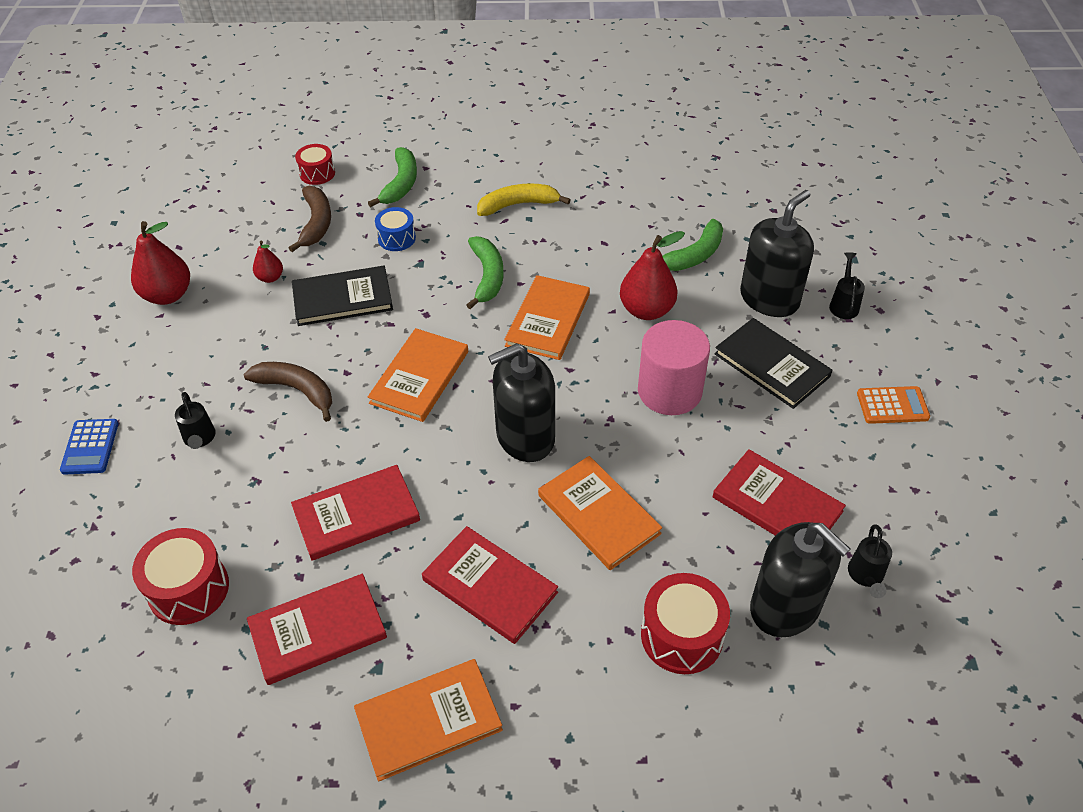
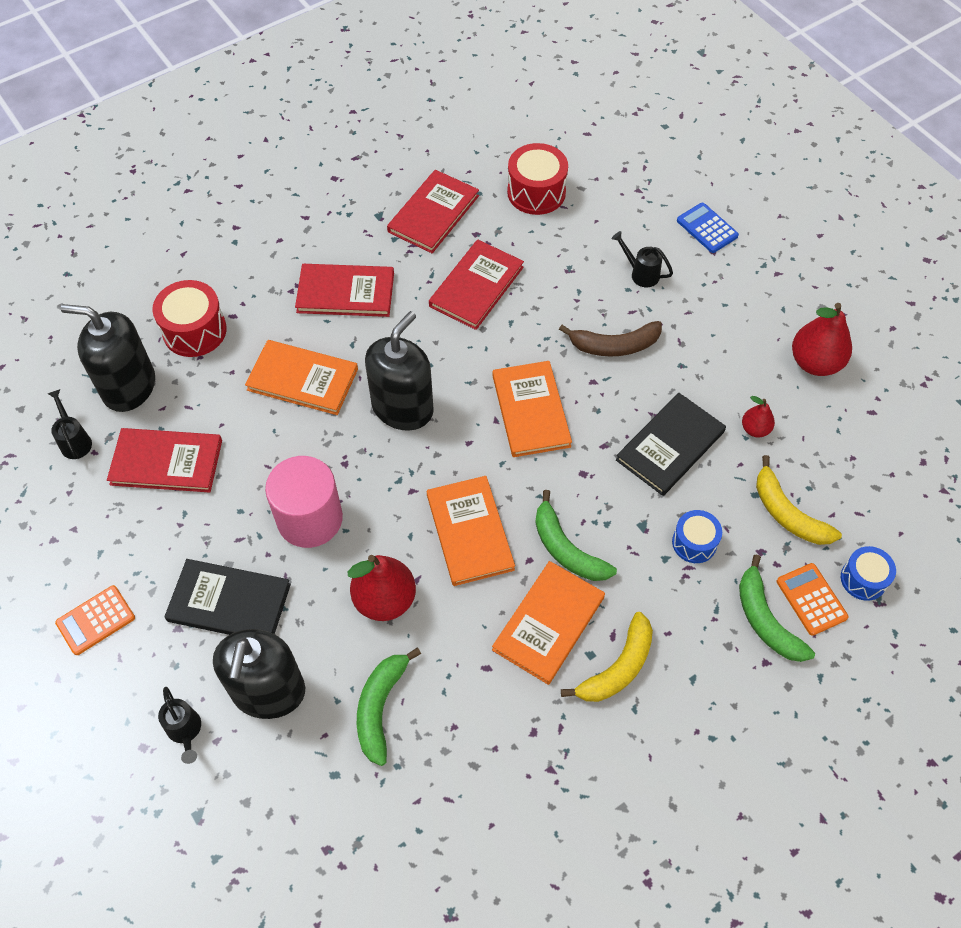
camera: 145 degrees right, 10 degrees up
(316, 223) = (787, 513): brown banana -> yellow banana
(317, 173) = (863, 579): red drum -> blue drum
(361, 179) = (811, 599): none -> orange calculator
(428, 720) = (325, 208): orange book -> orange book (549, 623)

